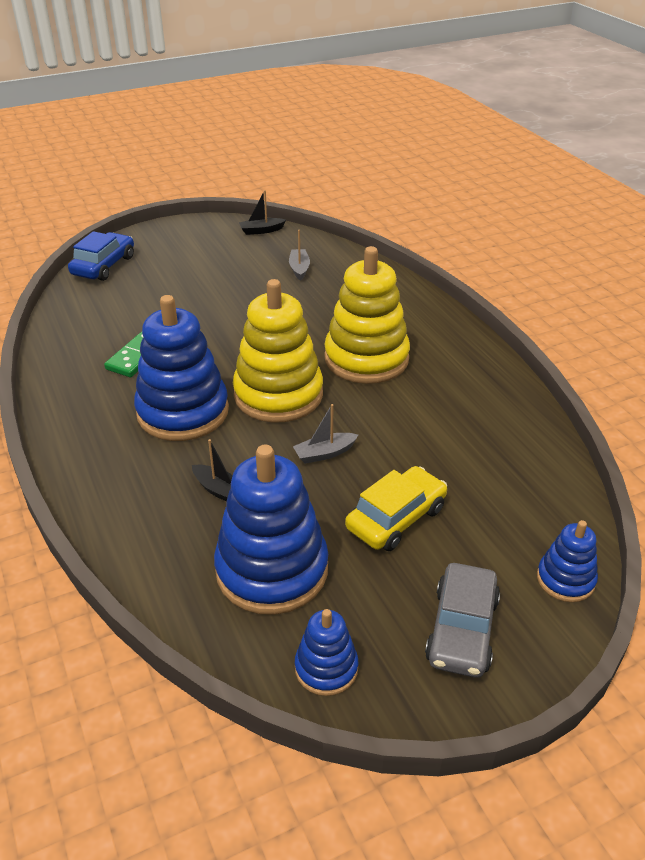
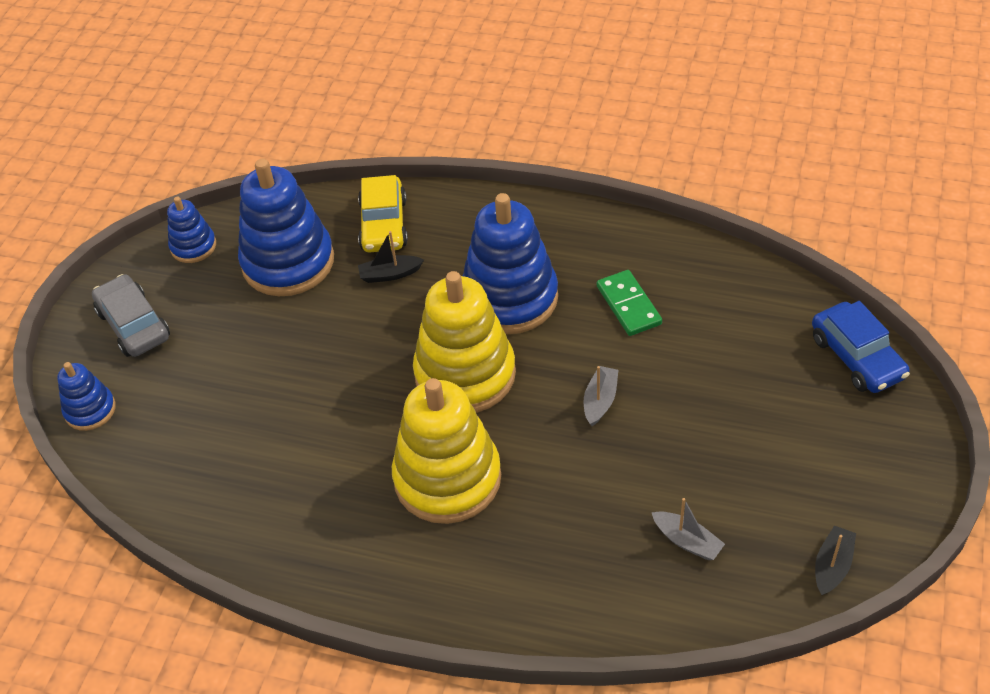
camera: 135 degrees right, 10 degrees up
(325, 453) = (358, 359): grey boat -> grey boat (600, 401)
(396, 518) = (248, 356): yellow car -> yellow car (384, 224)

